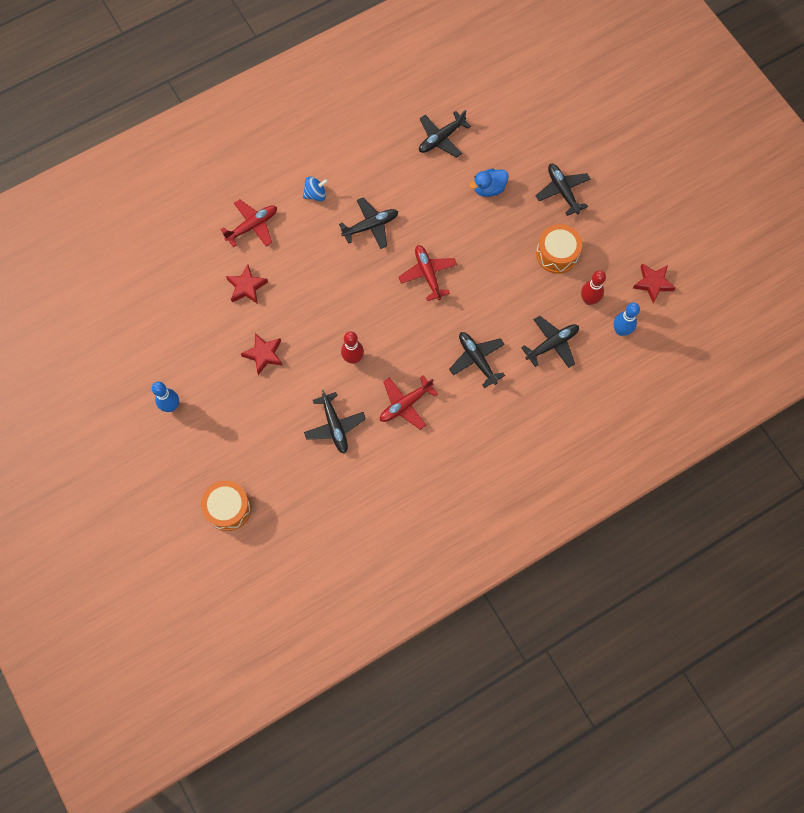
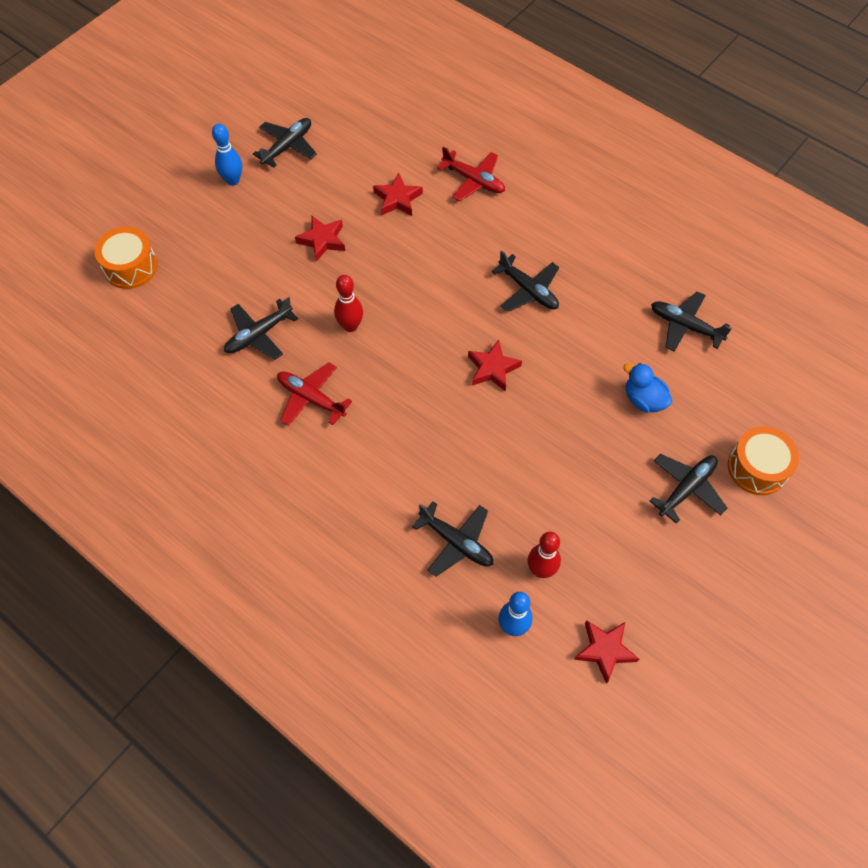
camera: 70 degrees right, 10 degrees down
(315, 194) = (542, 225): blue spinning top -> none
(428, 274) = (492, 369): red plane -> red star
(477, 359) = (399, 458): black plane -> black plane (288, 146)
(557, 254) = (590, 509): orange drum -> orange drum (757, 468)

